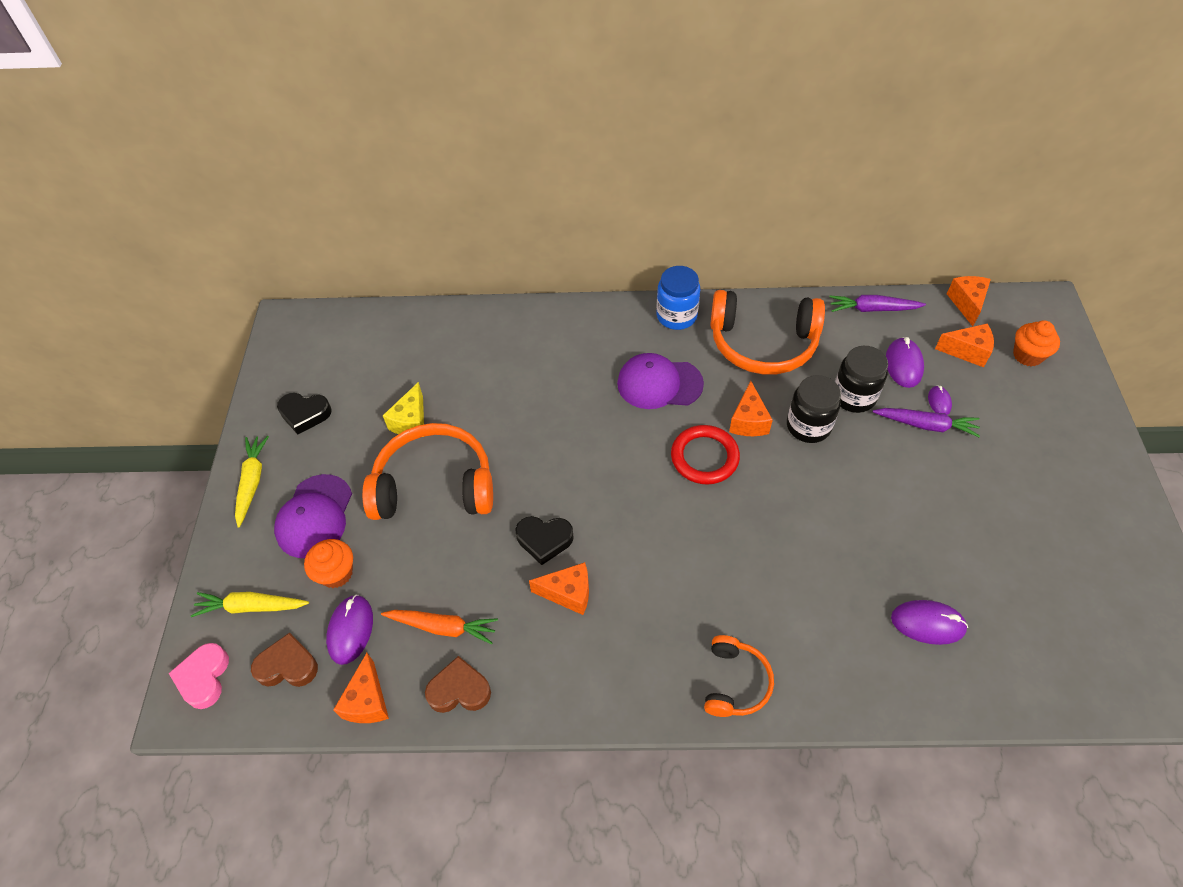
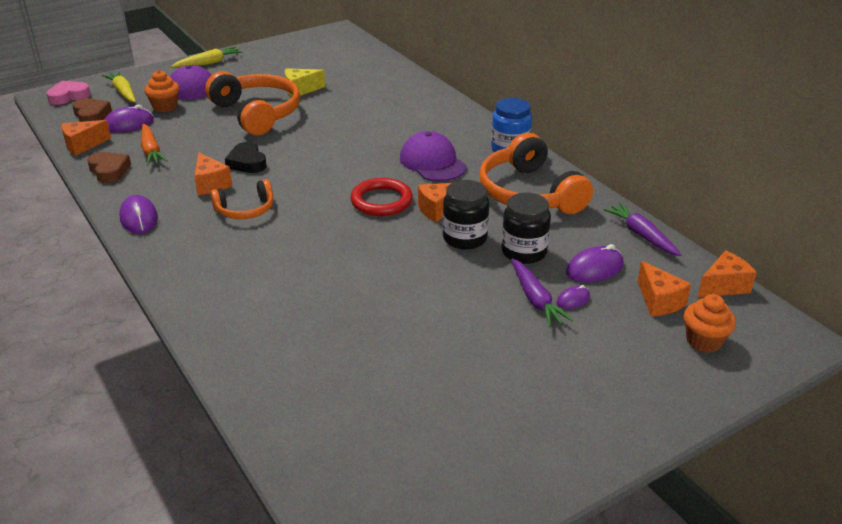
camera: 55 degrees right, 20 degrees down
(305, 414) = (272, 59): black heart -> none
(735, 682) = (185, 272): orange headphones -> orange headphones (245, 210)
(927, 623) = (312, 354): purple mouse -> purple mouse (139, 218)

